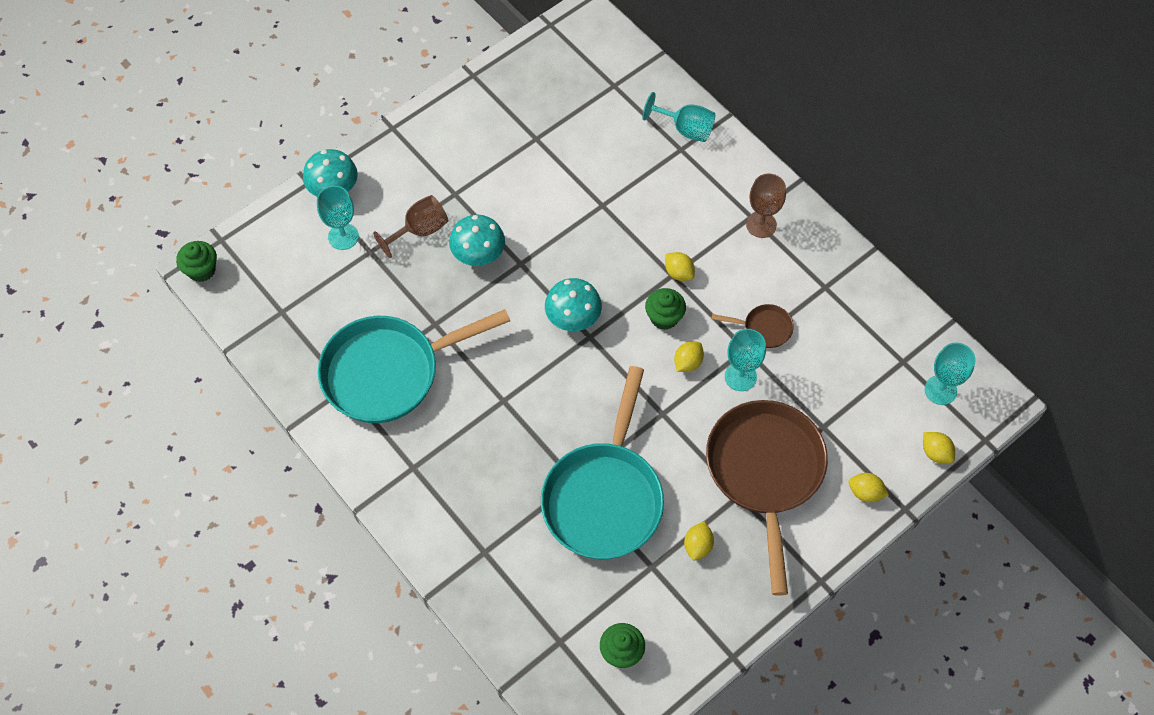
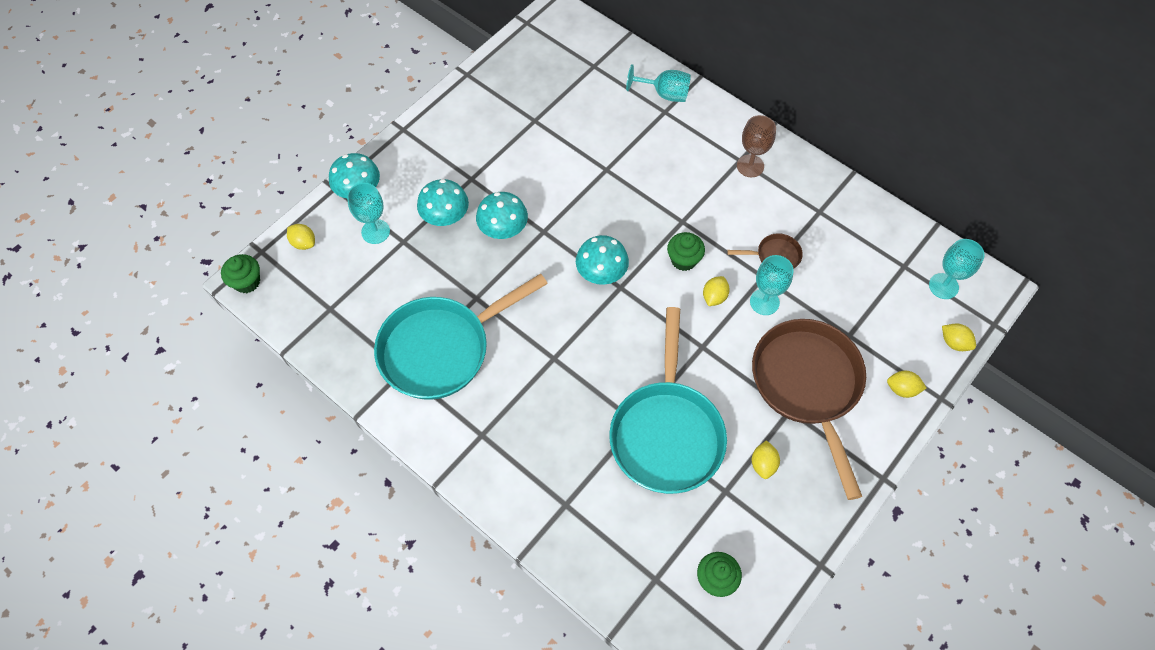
camera: 10 degrees left, 0 degrees up
(420, 230) = (445, 216): brown goblet -> turquoise mushroom
(678, 273) = (687, 218): yellow lemon -> yellow lemon (304, 243)

